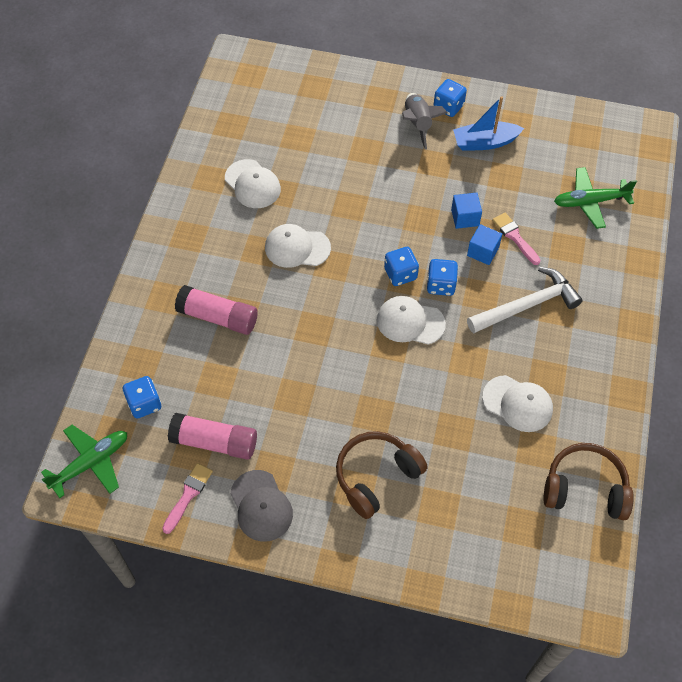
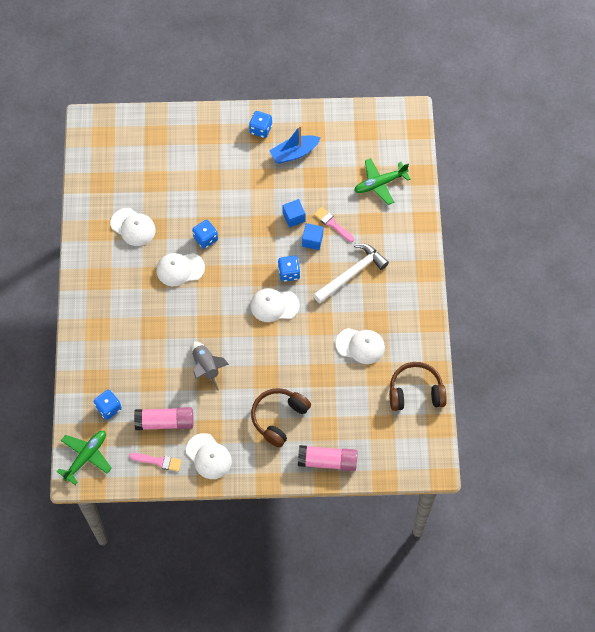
camera: 15 degrees left, 5 degrees up
(188, 495) = (158, 461): pink brush -> pink brush turned 90 degrees clockwise
(218, 317) = (139, 334): pink glue stick -> pink glue stick (327, 461)
(261, 506) = (208, 456): grey cap -> white cap
(400, 274) = (258, 271): blue dice -> blue dice (205, 239)
(418, 124) = (241, 149): grey rocket -> grey rocket (206, 367)

